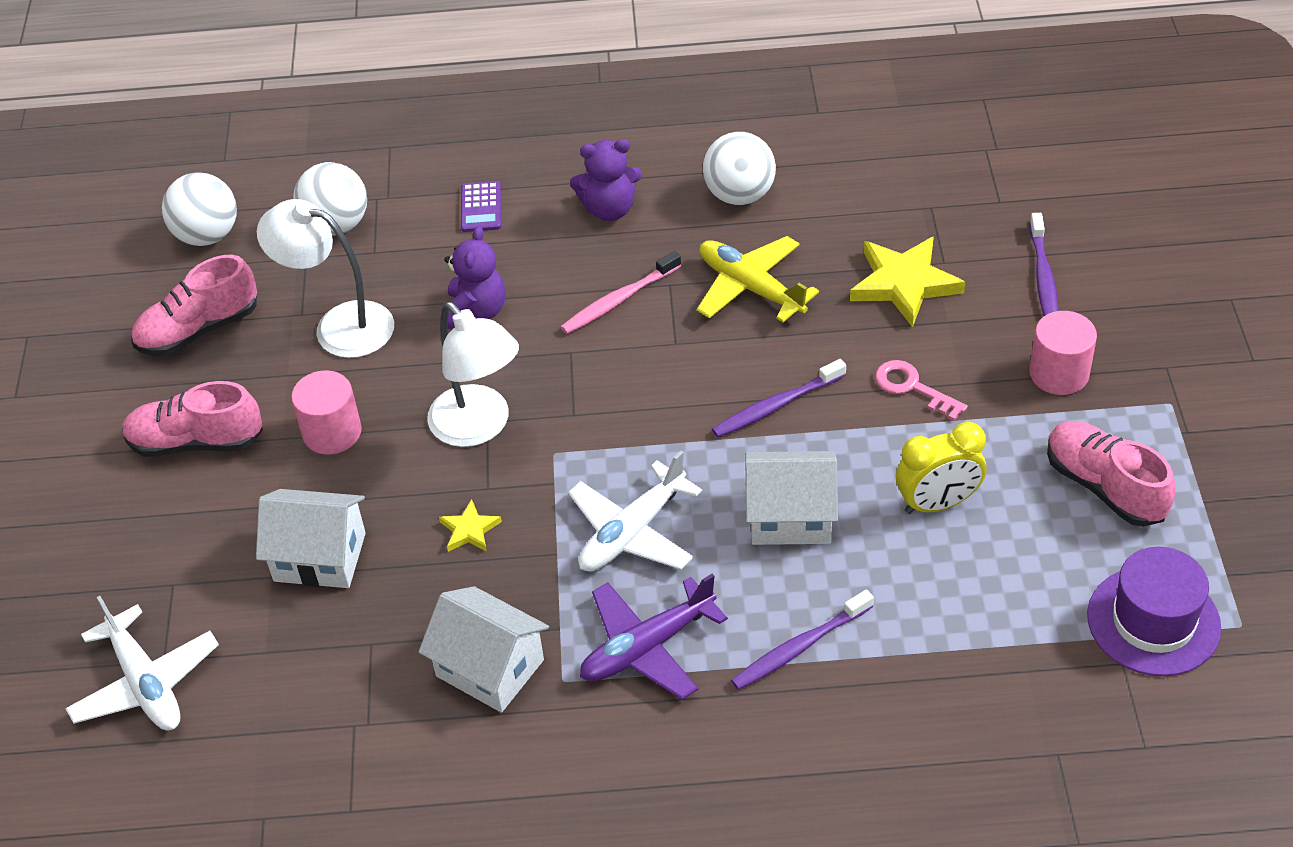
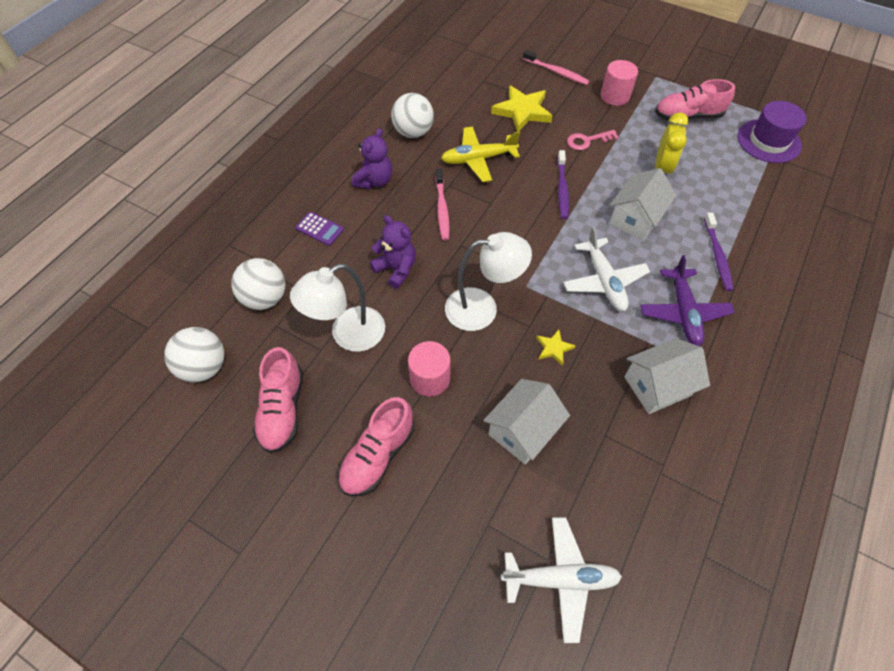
camera: 60 degrees left, 10 degrees up
(1043, 278) = (556, 72): purple toothbrush -> pink toothbrush

